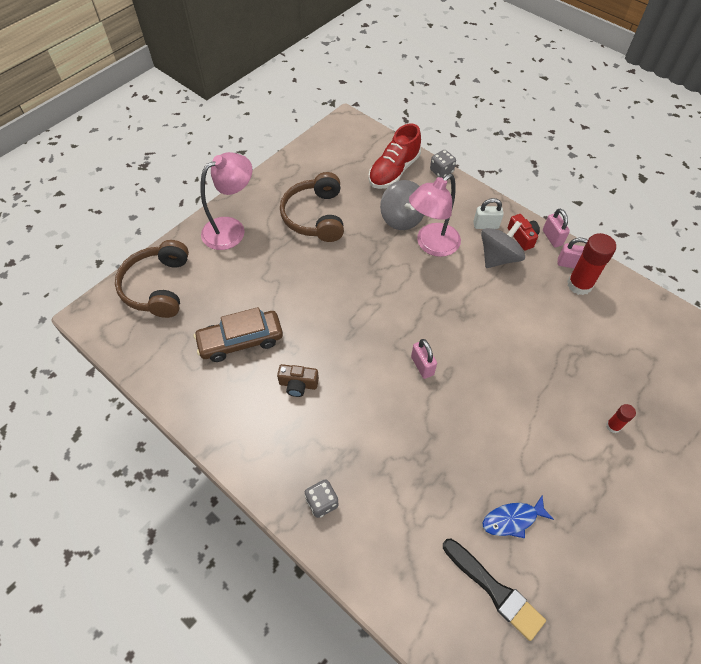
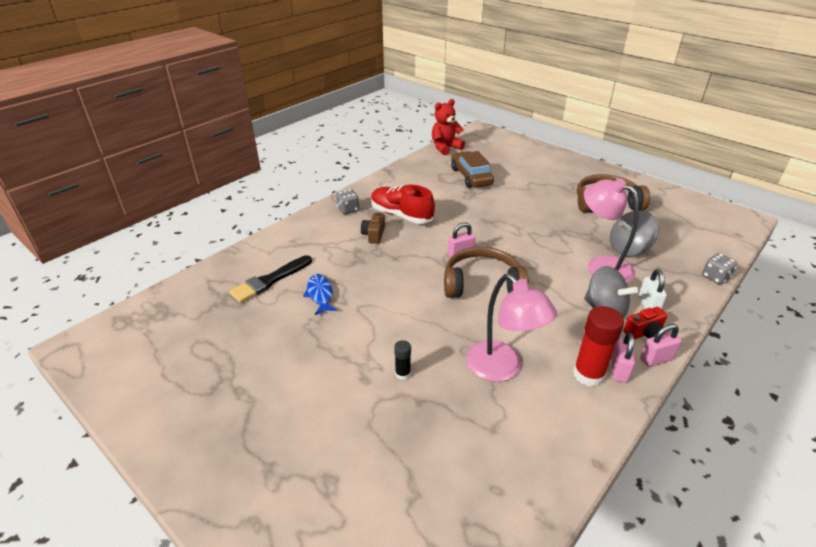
camera: 90 degrees right, 20 degrees down
(146, 367) = (445, 148): none -> red teddy bear
(157, 287) = (509, 146): brown headphones -> brown headphones (482, 284)
(231, 229) = (573, 168): pink lamp -> pink lamp (502, 368)
(298, 384) = (437, 199): brown camera -> brown camera (374, 235)
(394, 171) = (693, 245): red shoe -> red shoe (401, 215)
(613, 426) = (402, 374): red glue stick -> black glue stick

